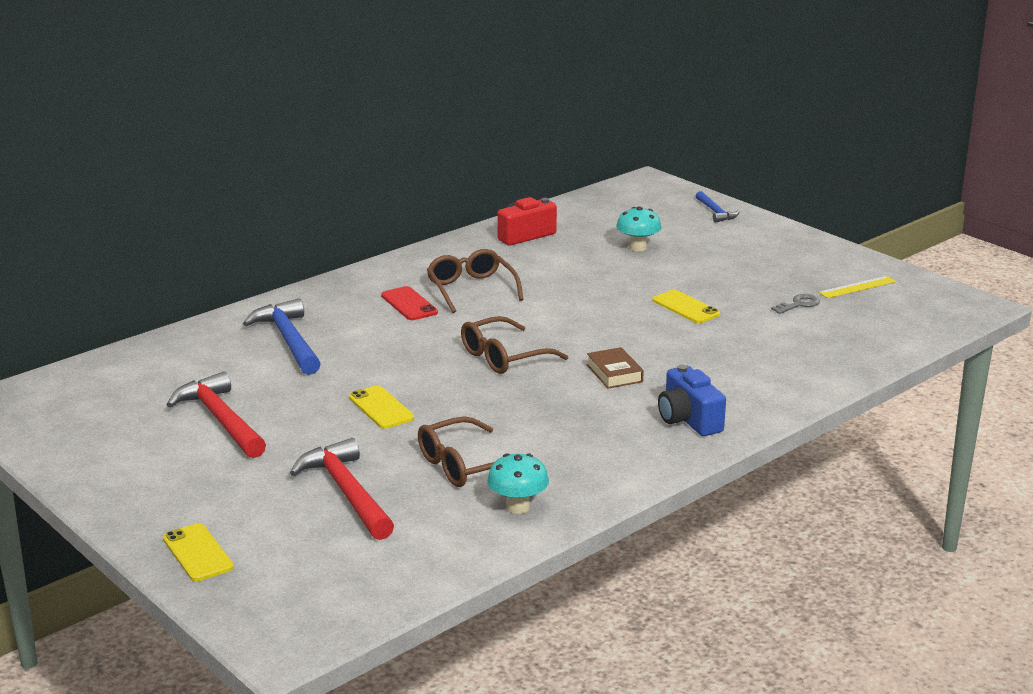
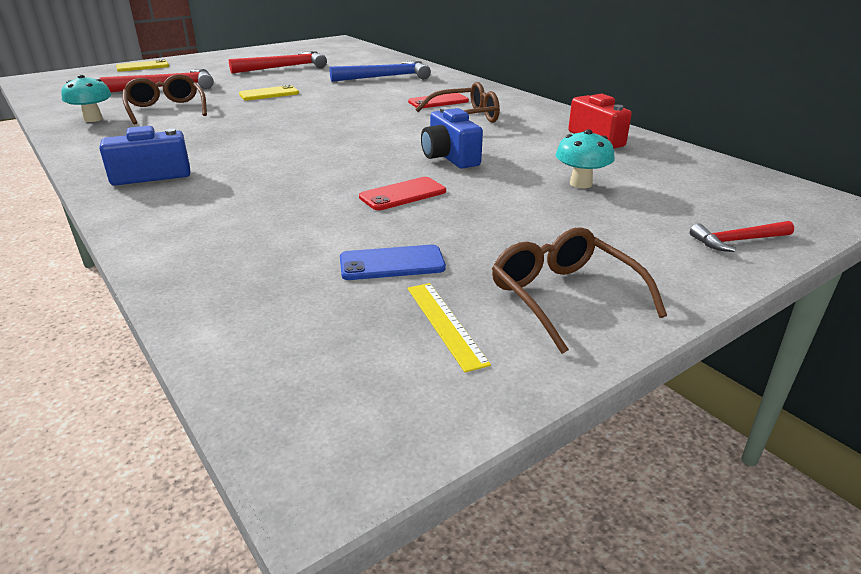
camera: 95 degrees right, 5 degrees up
(504, 357) = (326, 123): brown glasses -> brown glasses (564, 297)
(594, 293) = (449, 157): none -> blue camera
(614, 373) = (267, 155): brown book -> none
(686, 307) = (403, 194): yellow phone -> red phone
(715, 212) = (737, 241): blue hammer -> red hammer
(799, 304) = (392, 263): grey key -> blue phone

